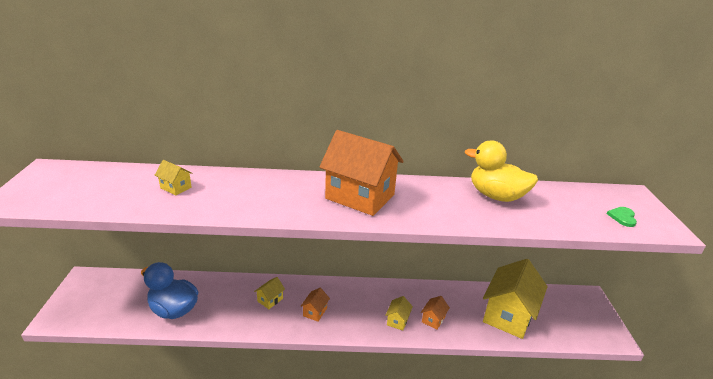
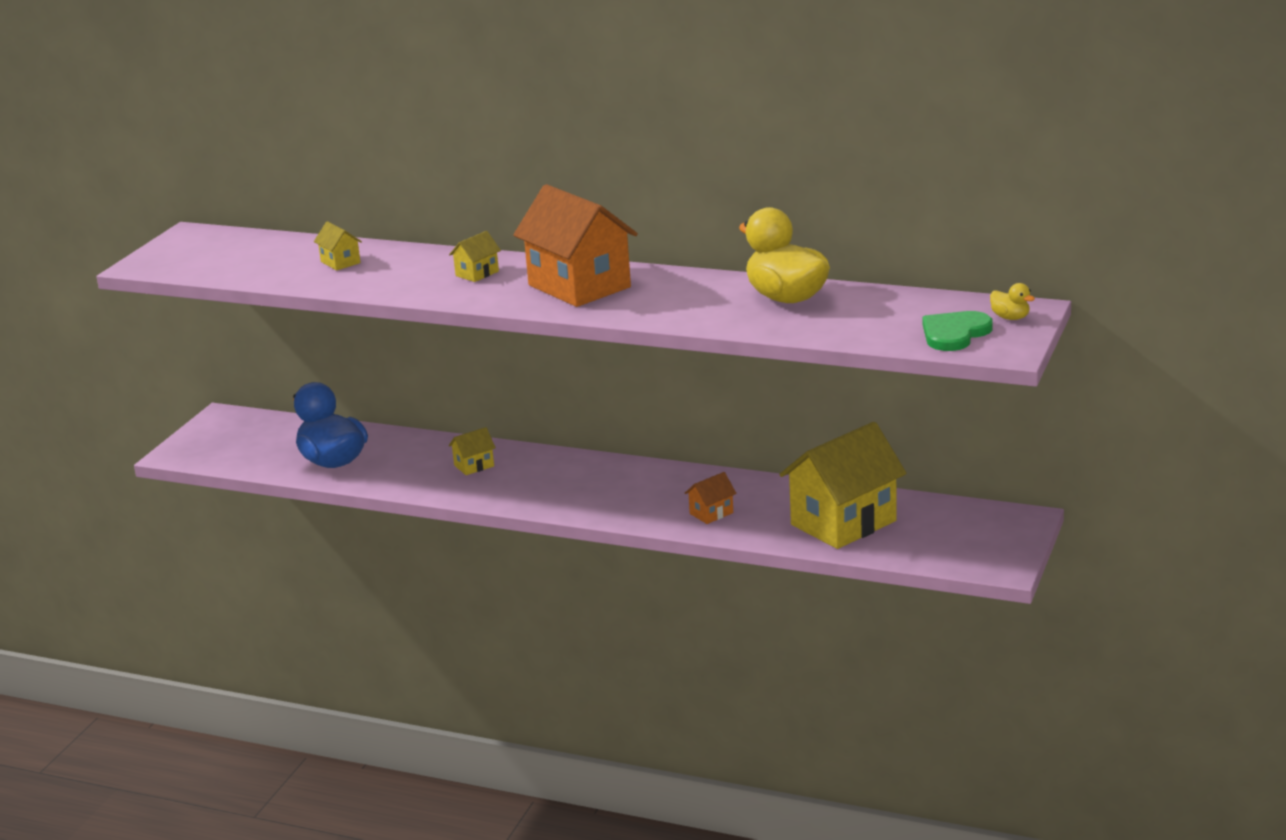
camera: 25 degrees right, 5 degrees down
(315, 312) = (532, 485): orange house -> none
(397, 320) = (653, 508): yellow house -> yellow house (477, 273)
(622, 217) = (954, 333): green heart -> green heart, size x1.62
(634, 201) = (1010, 318): none -> yellow duck

